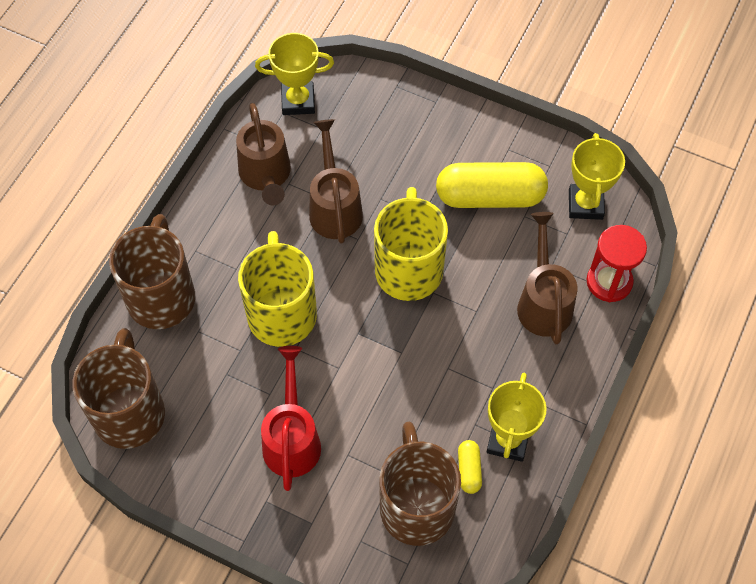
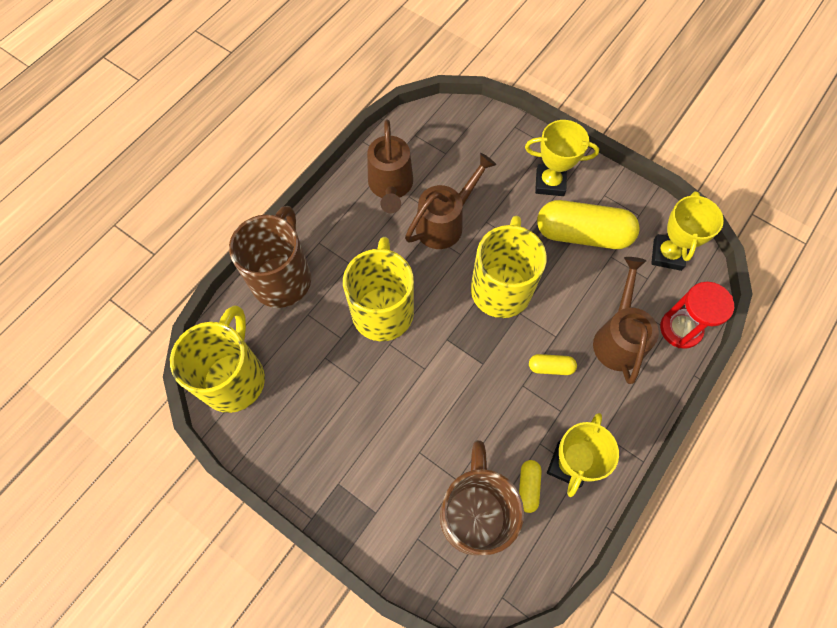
camera: 10 degrees right, 5 degrees up
(129, 412) = (234, 378): brown mug -> yellow mug
(292, 439) = (372, 428): red watering can -> none
(298, 101) = (429, 127): yellow trophy -> yellow trophy (550, 183)
(334, 207) = (445, 223): brown watering can -> brown watering can turned 45 degrees clockwise
(475, 344) = (550, 367): none -> yellow capsule

